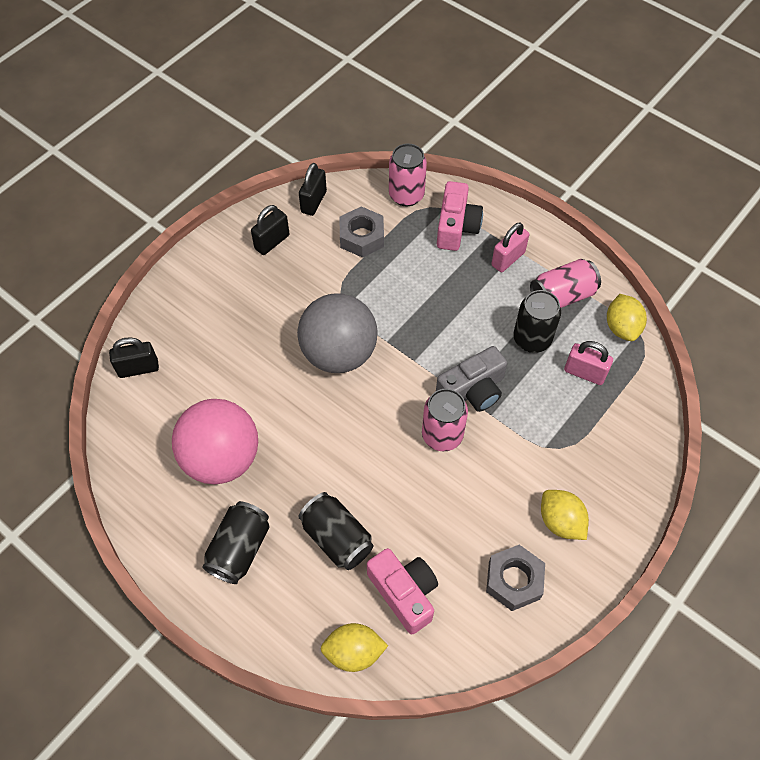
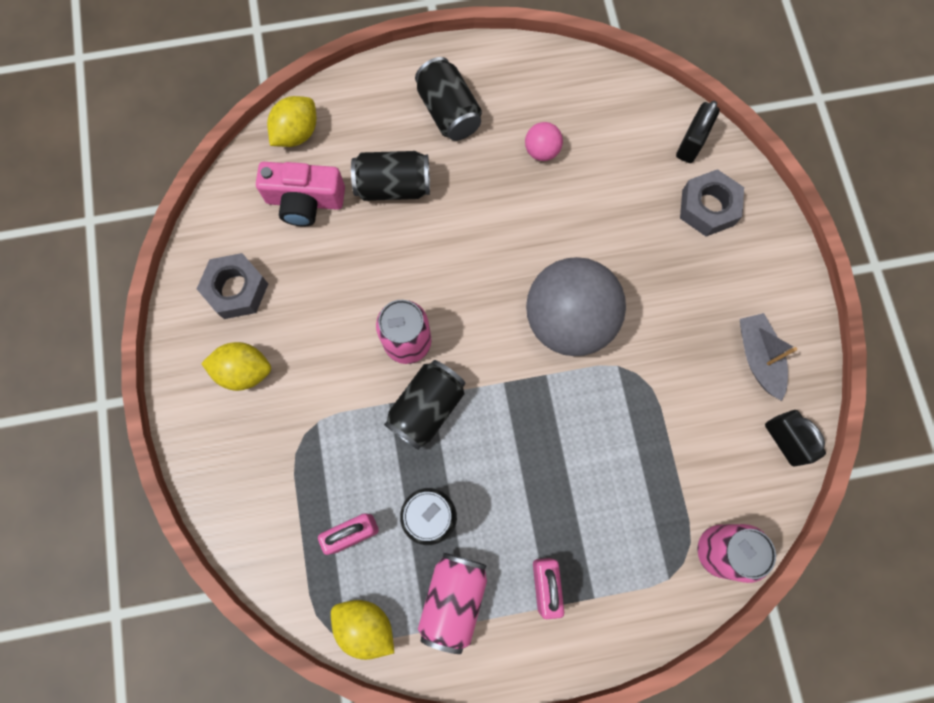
camera: 130 degrees right, 15 degrees up
(221, 458) = (541, 151): pink ball -> pink ball, size x0.42
(272, 242) = (758, 357): black padlock -> grey boat
(362, 237) = (696, 453): grey nut -> grey nut (708, 207)
(456, 227) = (632, 568): pink camera -> none
(472, 391) = (427, 408): grey camera -> black can

